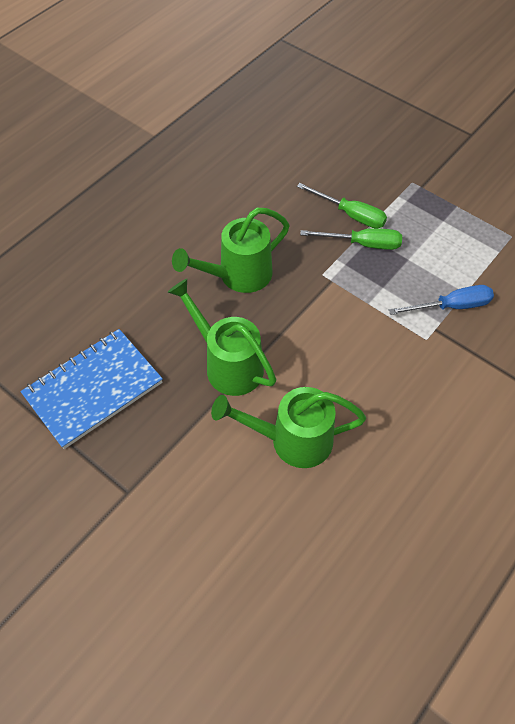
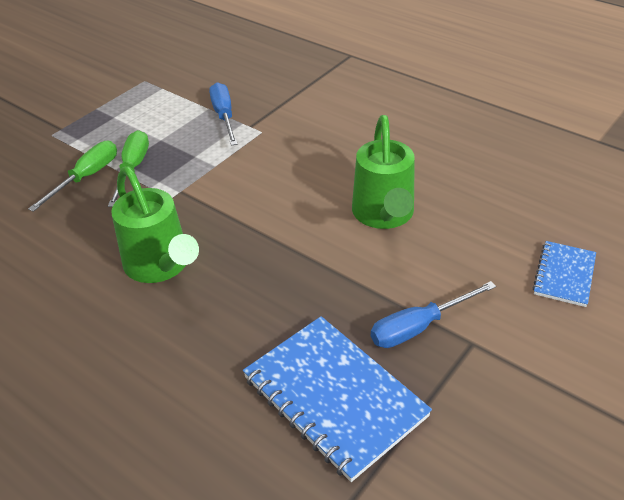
camera: 90 degrees left, 15 degrees down
(150, 454) = (419, 327): none -> blue screwdriver
(196, 592) = (564, 275): none -> blue notebook
(228, 364) = (292, 267): green watering can -> none

